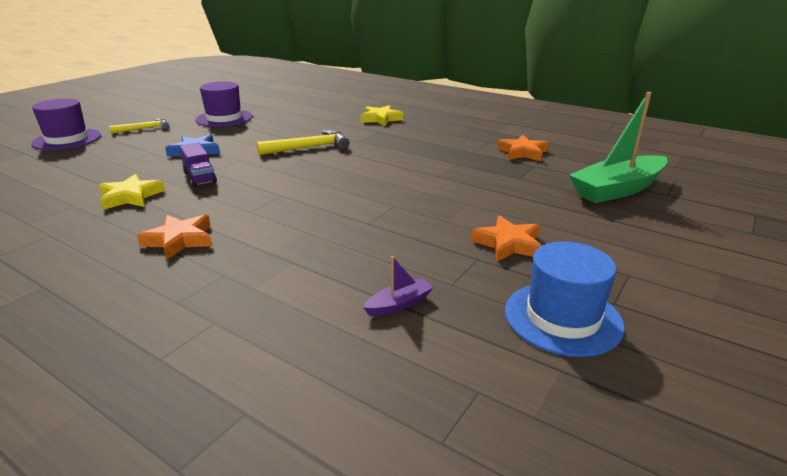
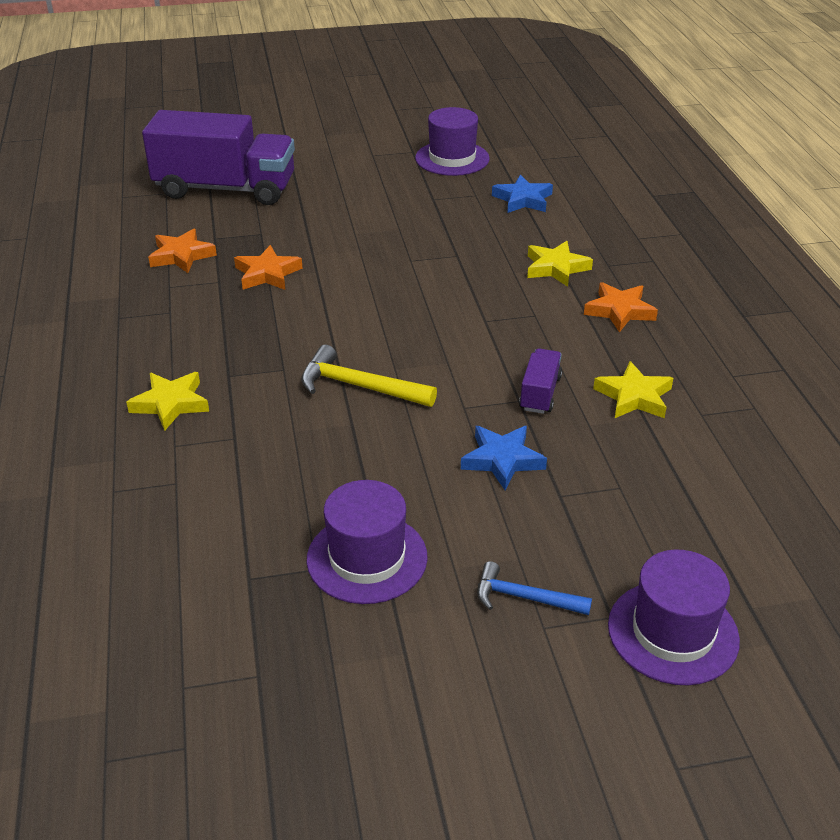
camera: 135 degrees left, 10 degrees up
(144, 129) = (524, 598): yellow hammer -> blue hammer
(272, 249) = (556, 268): none -> yellow star
(399, 304) = (523, 199): purple boat -> blue star
(508, 244) = (396, 196): orange star -> orange star (267, 274)
(562, 318) = (452, 158): blue hat -> purple hat
(617, 189) = (225, 189): green boat -> purple truck

